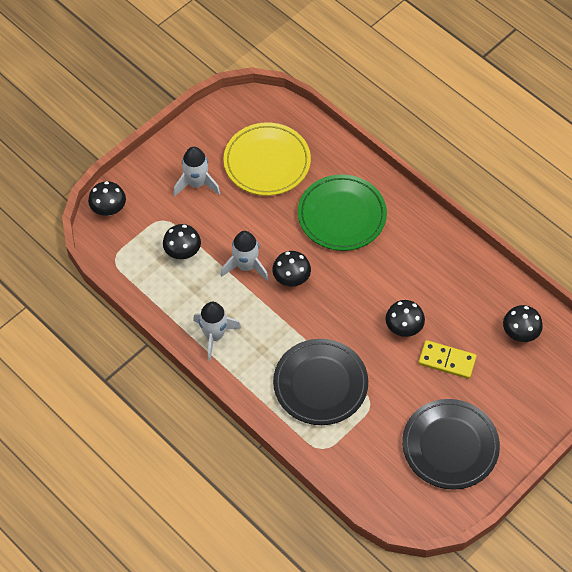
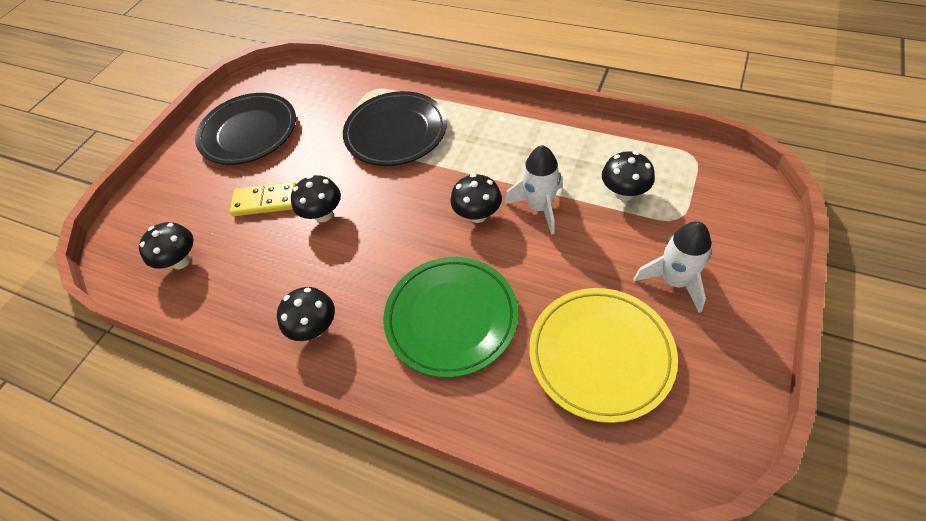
camera: 165 degrees right, 5 degrees down
(109, 209) = (753, 203): black mushroom -> black mushroom (315, 328)
(214, 335) = (528, 131): white rocket -> none

